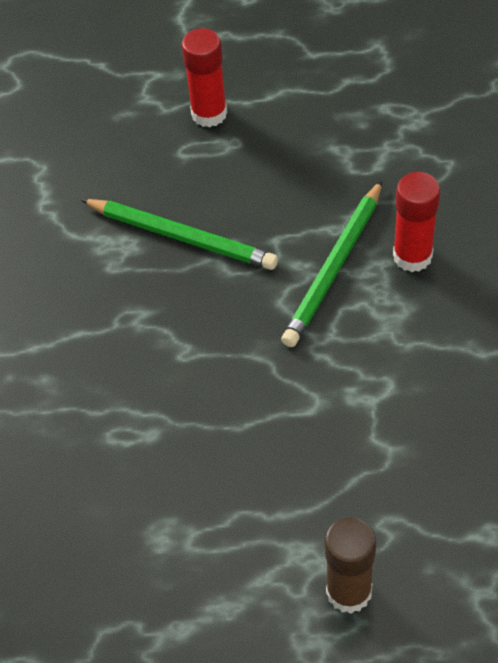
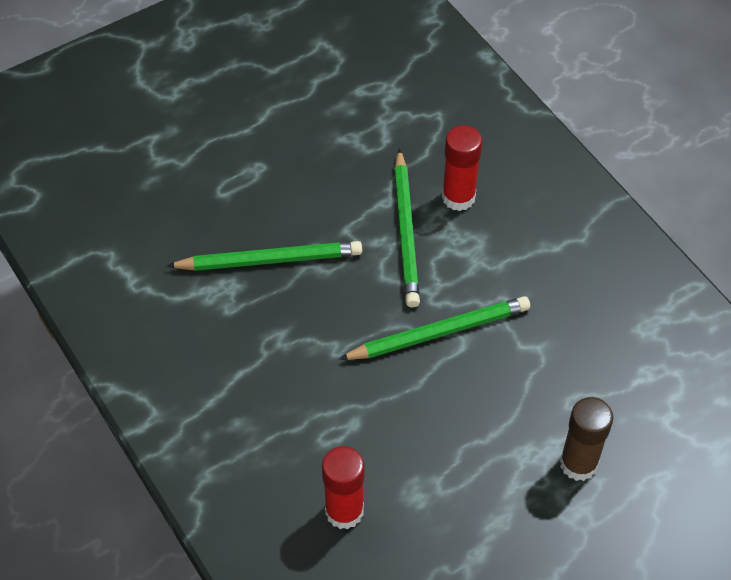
camera: 35 degrees left, 0 degrees up
(209, 113) = (222, 152): red glue stick -> red glue stick (344, 511)
(297, 384) = (439, 332): none -> green pencil

